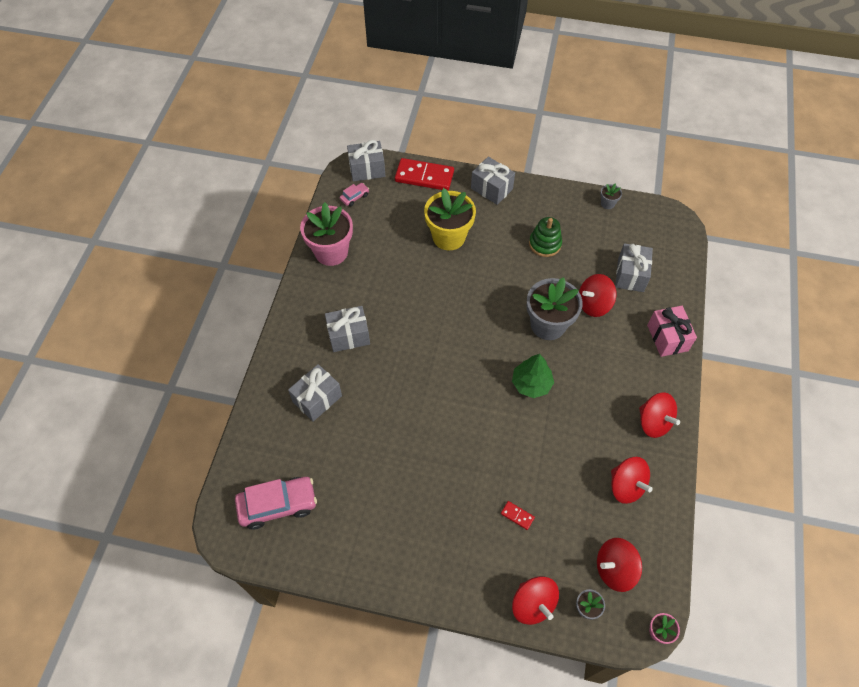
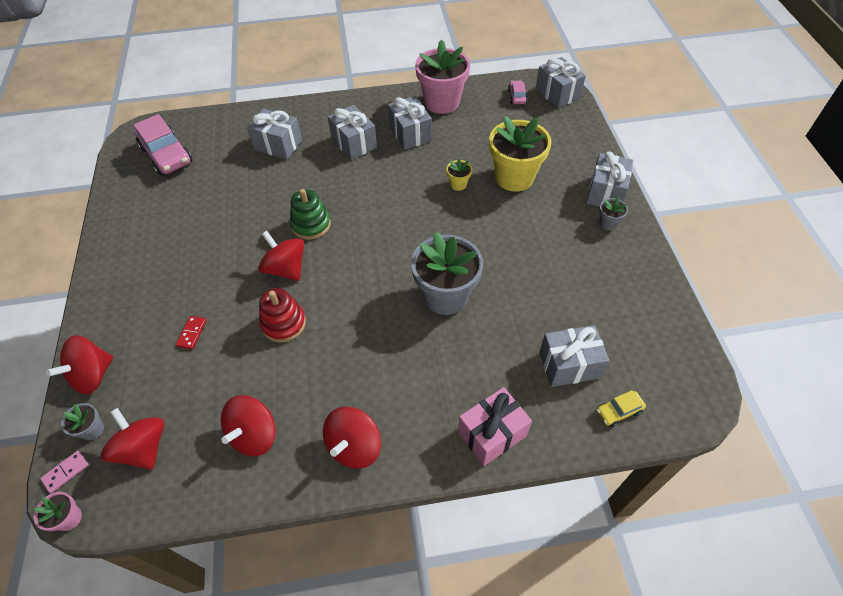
camera: 70 degrees right, 5 degrees down
(354, 197) = (517, 96): pink car -> pink car turned 120 degrees counterclockwise
(359, 289) = (410, 134): none -> grey gift
(424, 176) = (580, 135): red domino -> none
(438, 276) = (458, 184): none -> yellow flower pot
(531, 384) = (359, 301): green tree -> none
(532, 443) = (283, 323): none -> red stacking toy
(545, 244) = (559, 262): green stacking toy -> green stacking toy (311, 224)
(594, 304) = (500, 335): red spinning top -> red spinning top (286, 269)
(607, 203) = (668, 310): grey flower pot -> grey flower pot (608, 223)
(619, 632) = (66, 472): none -> pink domino
(671, 264) = (619, 411): none -> yellow car

